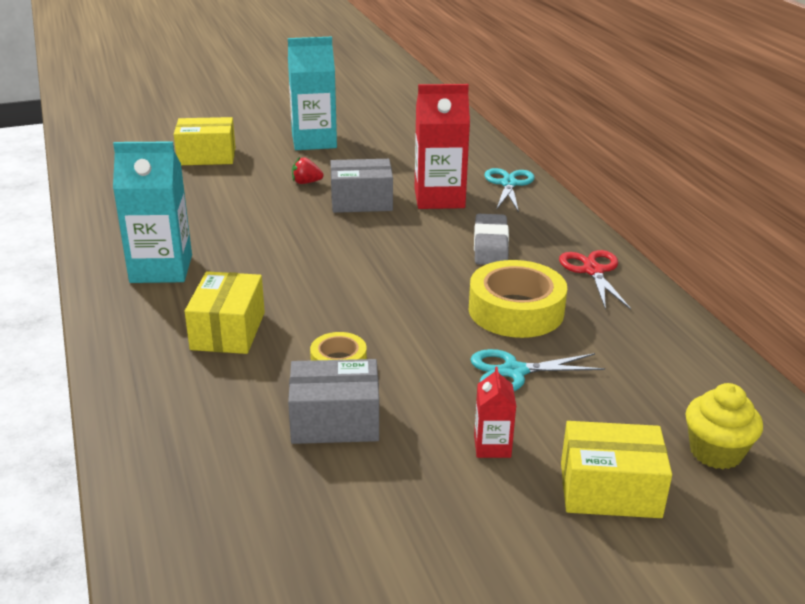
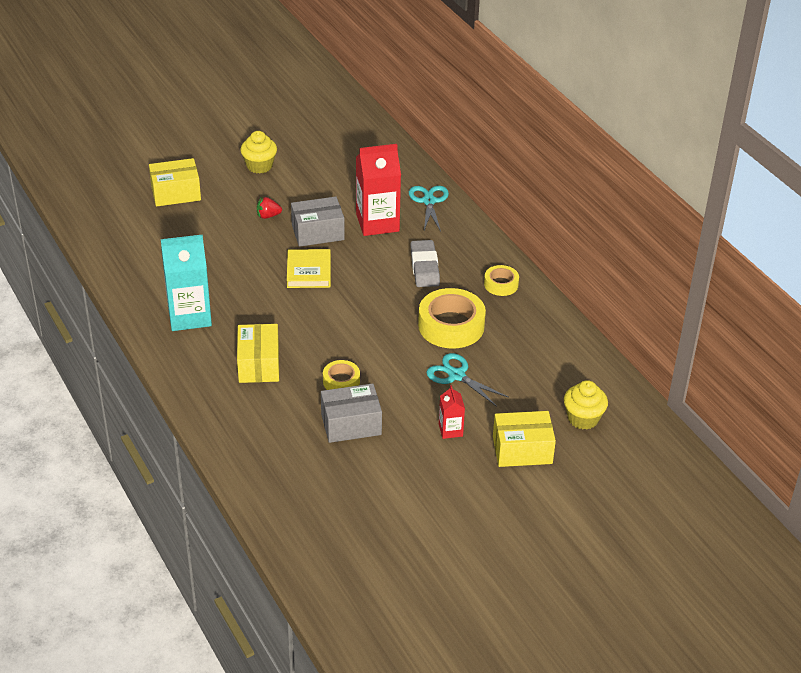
camera: 10 degrees left, 10 degrees up
(314, 141) = (259, 166): turquoise carton -> yellow cupcake
(336, 237) = (308, 272): none -> yellow book
(514, 372) = (456, 375): turquoise scissors -> turquoise scissors turned 60 degrees clockwise
(593, 271) = (501, 284): red scissors -> yellow tape

